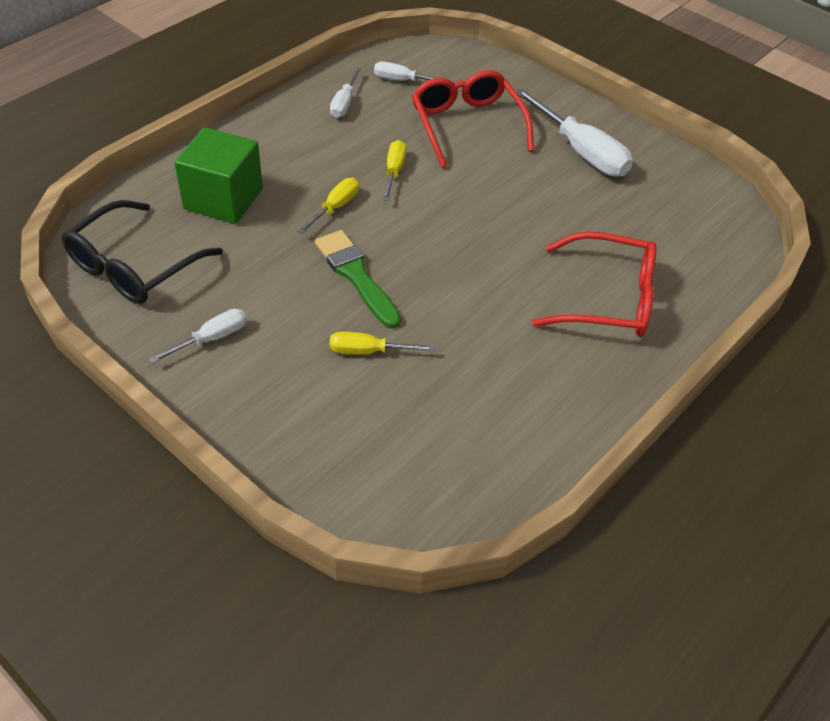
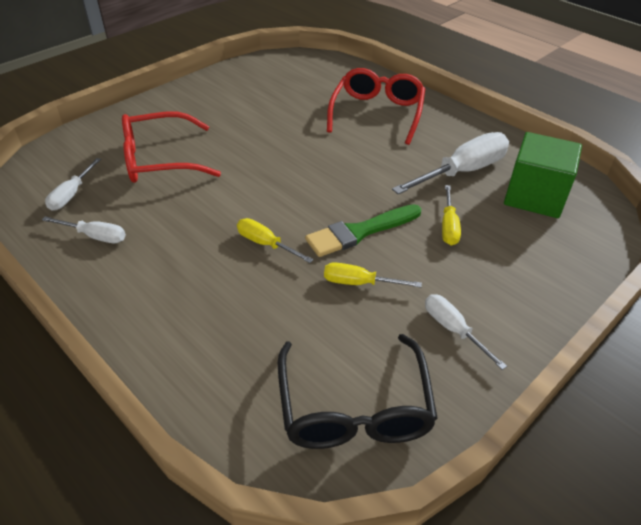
camera: 85 degrees left, 5 degrees down
(133, 267) = (354, 408): black glasses -> black glasses turned 45 degrees clockwise
(223, 199) = (241, 331): green cube -> green cube (534, 196)
(394, 171) = (218, 205): yellow screwdriver -> yellow screwdriver (359, 283)
(581, 151) = (212, 107): white screwdriver -> white screwdriver (462, 171)

